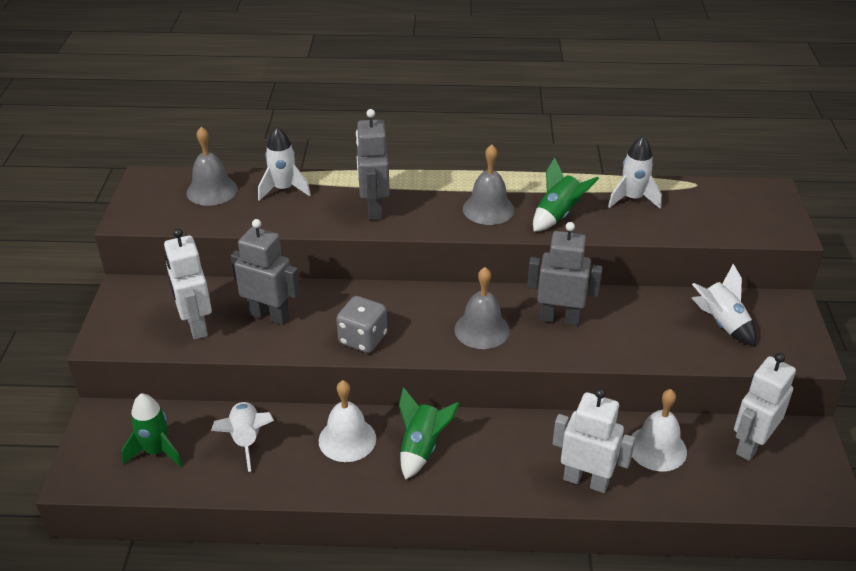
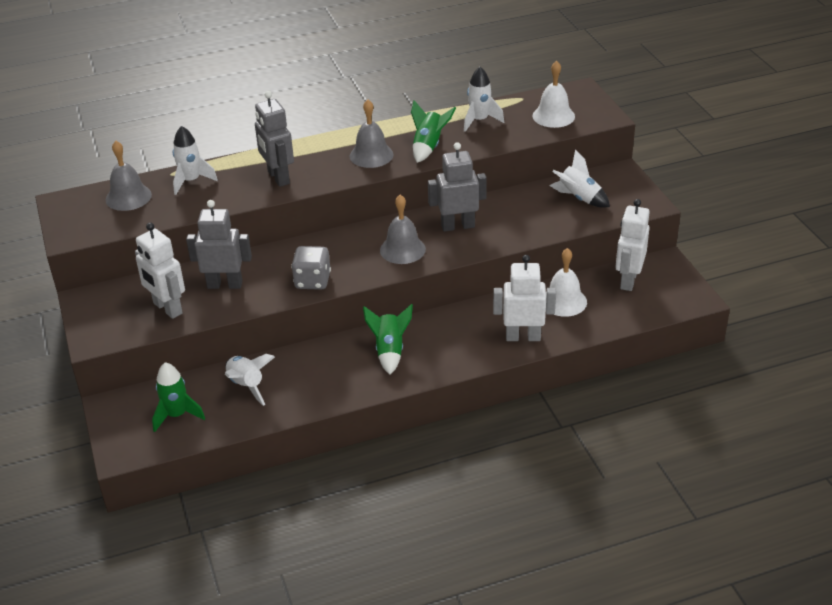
camera: 20 degrees left, 0 degrees up
(347, 439) = (328, 362): white bell -> white bell (553, 116)

